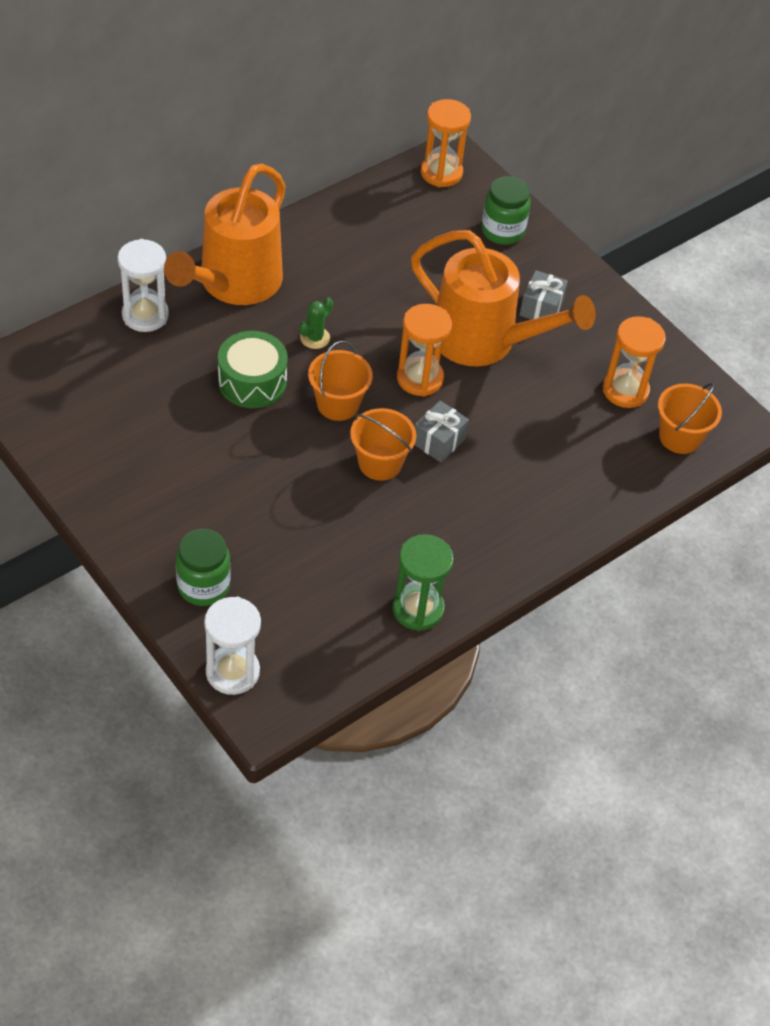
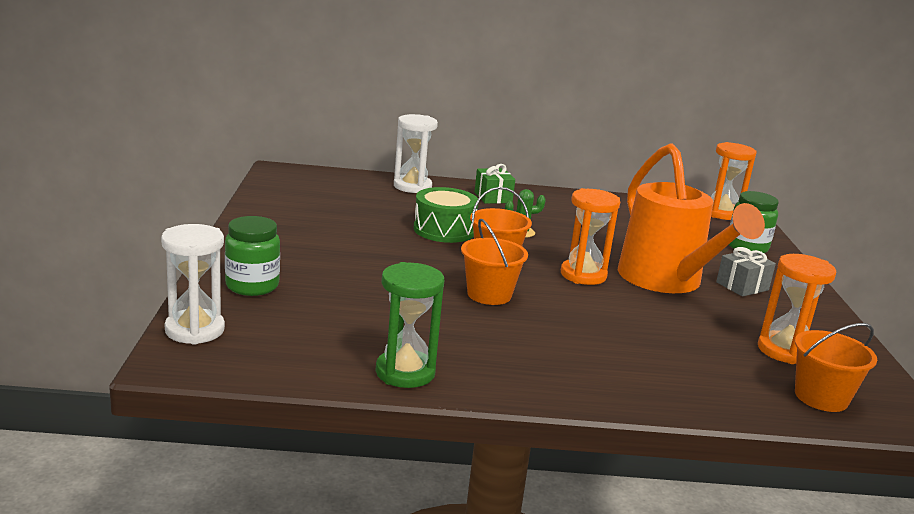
camera: 40 degrees right, 30 degrees down
(233, 284) = (493, 197): orange watering can -> green gift
(439, 441) = (557, 305): grey gift -> none

